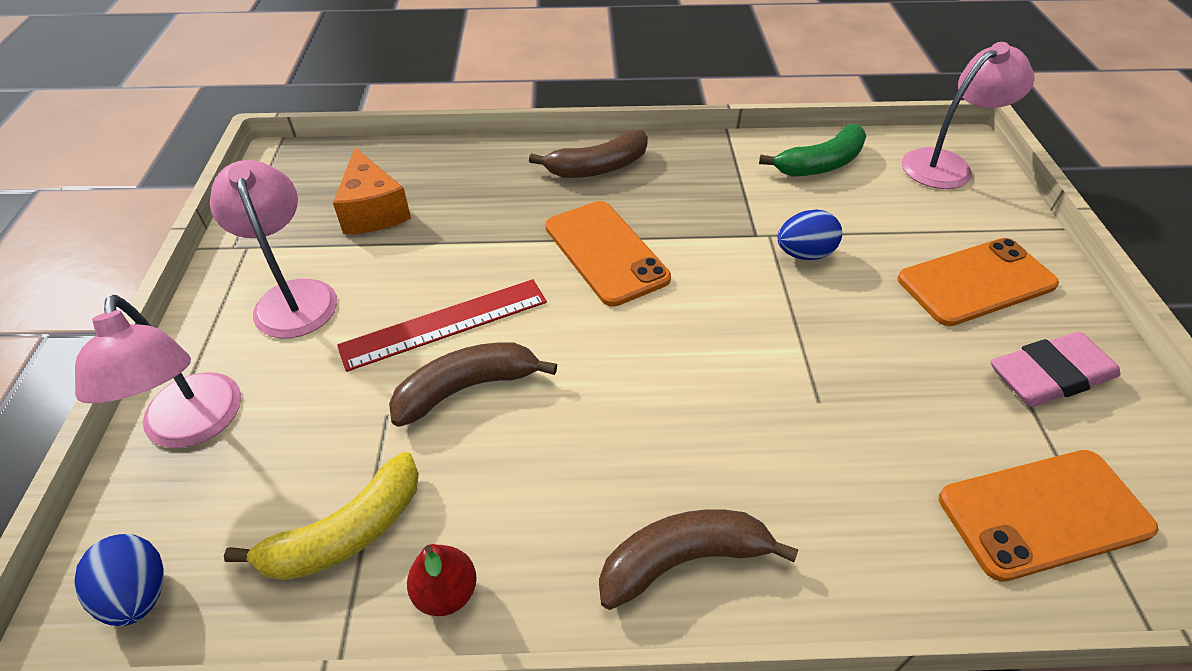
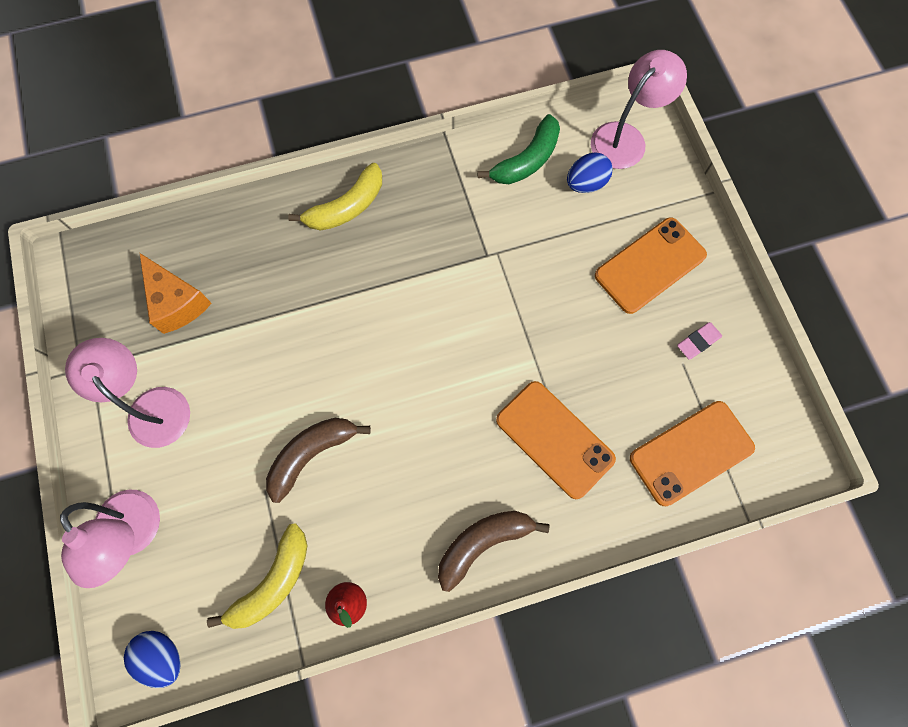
camera: 15 degrees left, 25 degrees up
(445, 324) = (276, 402): red ruler -> none
(598, 167) = (347, 207): brown banana -> yellow banana
(605, 252) = (376, 302): orange phone -> orange phone (554, 439)
(804, 254) = (525, 267): blue egg -> blue egg (585, 183)
(1049, 375) = (698, 342): pink eraser -> pink eraser, size x0.54

